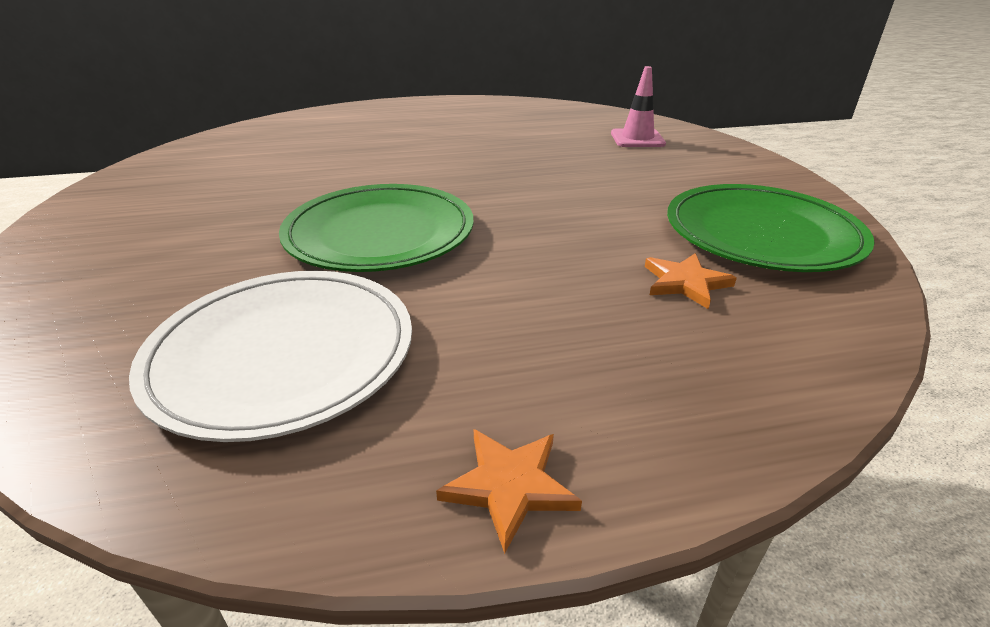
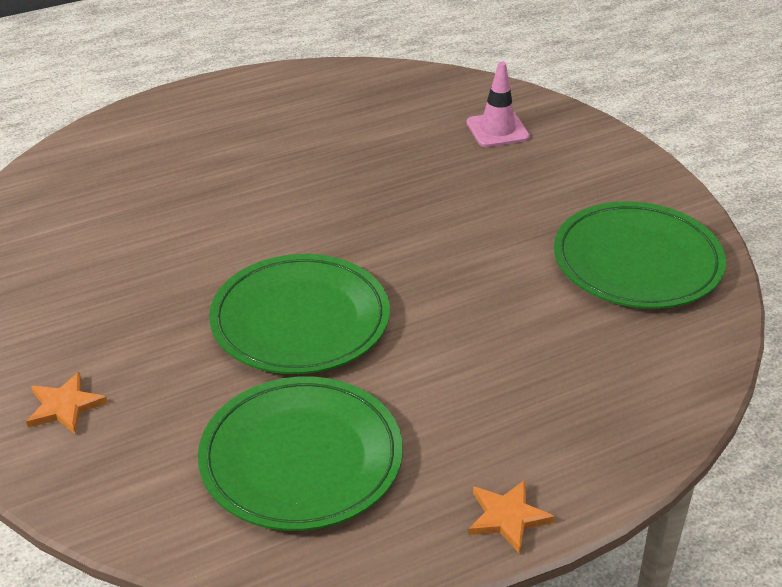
camera: 15 degrees left, 5 degrees up
(283, 354) = (301, 458): white plate -> green plate
(685, 283) = (583, 330): orange star -> orange star (65, 406)

